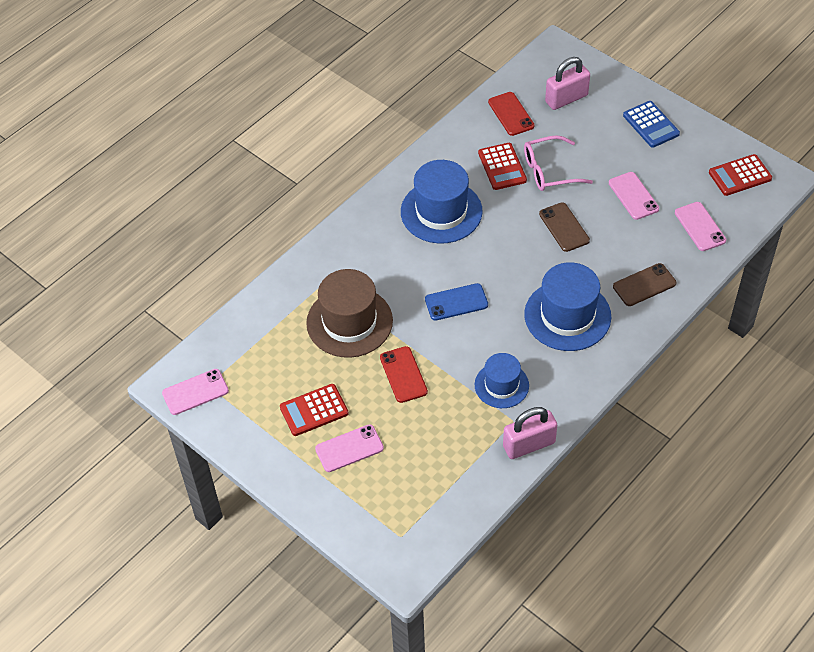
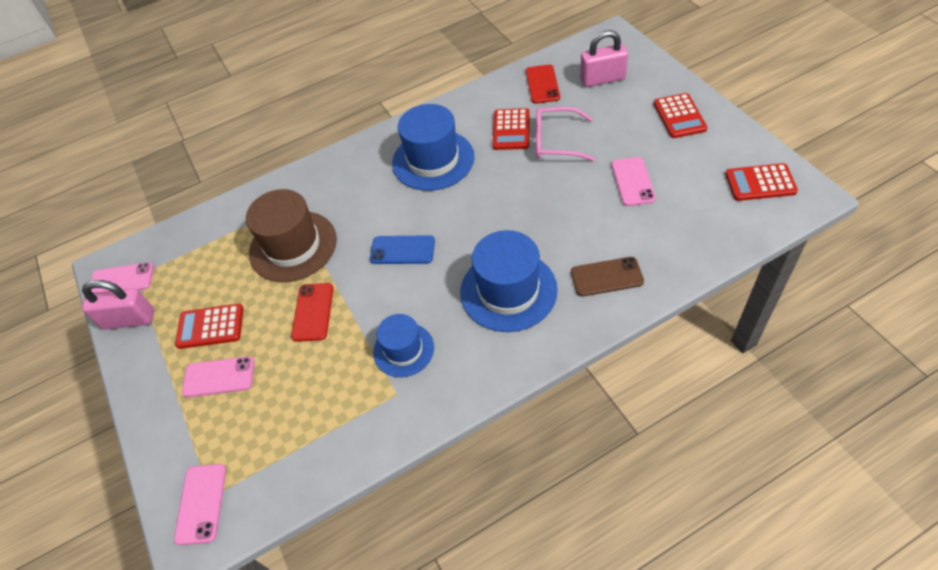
camera: 25 degrees right, 0 degrees up
(529, 445) = (399, 427): pink padlock -> pink padlock (129, 320)
(564, 227) = (546, 198): brown phone -> none
(651, 125) = (679, 116): blue calculator -> red calculator
(700, 227) = (694, 227): pink phone -> pink phone (201, 503)

